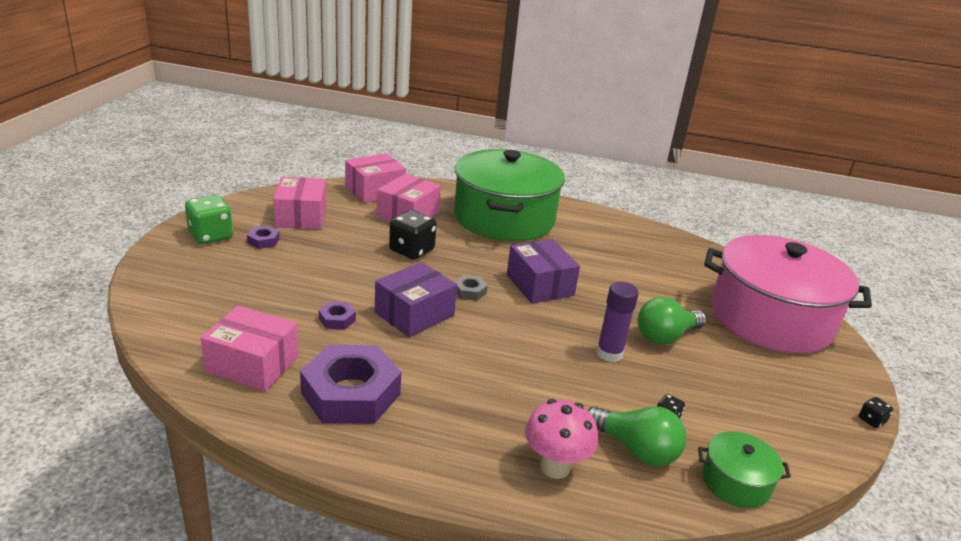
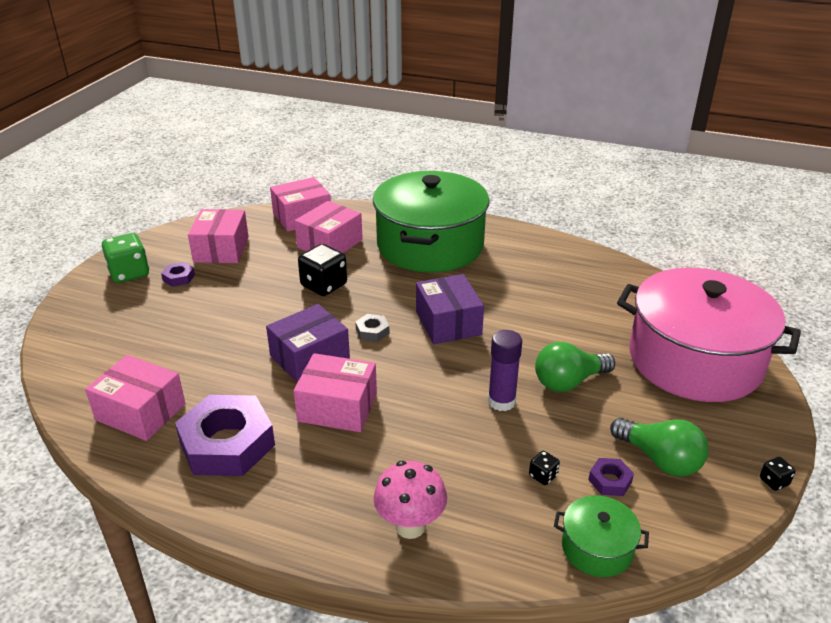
camera: 10 degrees right, 5 degrees up
(337, 319) = (231, 363): purple nut -> purple nut (610, 481)
(454, 359) = (337, 407): none -> pink box
(635, 449) = (499, 509): green light bulb -> green light bulb (659, 459)

